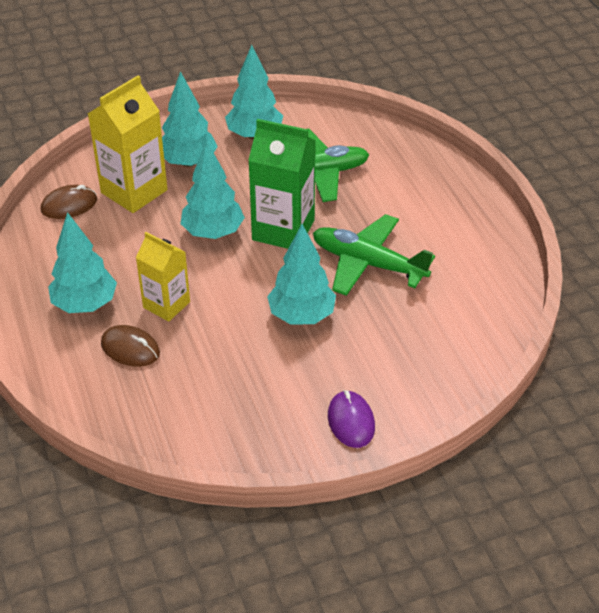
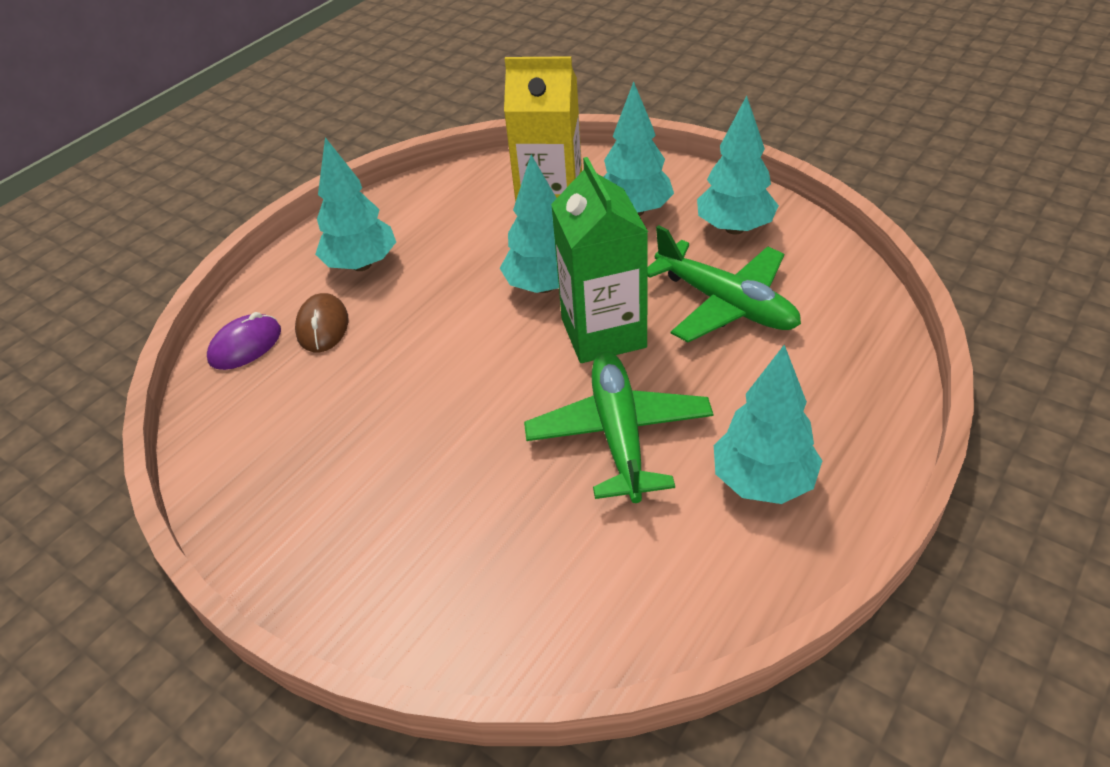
camera: 60 degrees right, 0 degrees up
(69, 205) = (489, 180): brown mouse -> none
(166, 305) = (405, 315): yellow carton -> none
(301, 316) = (475, 425): turquoise tree -> turquoise tree (763, 482)
(351, 421) = (330, 566): purple mouse -> purple mouse (245, 345)

